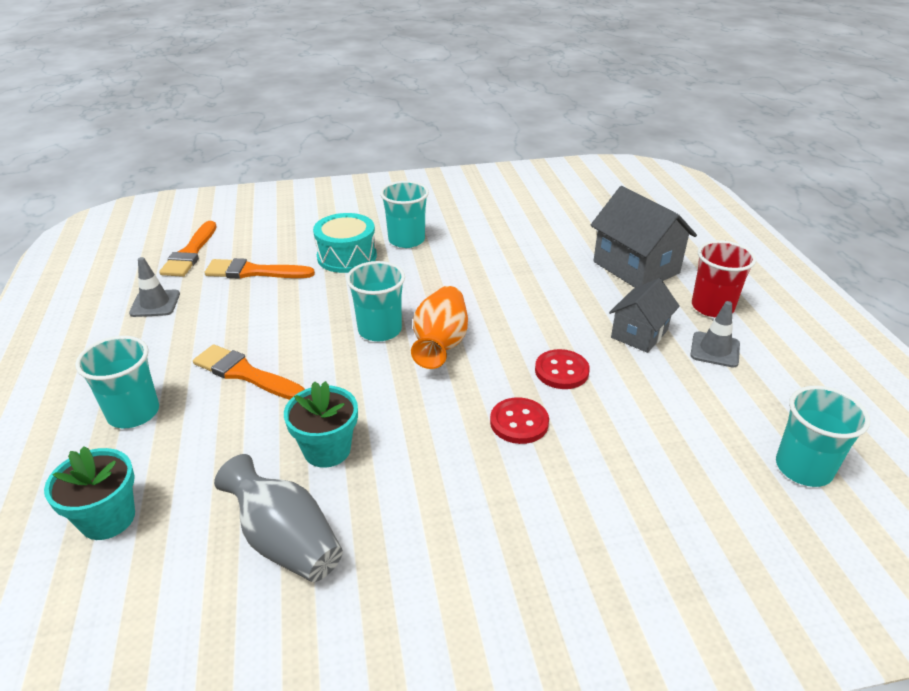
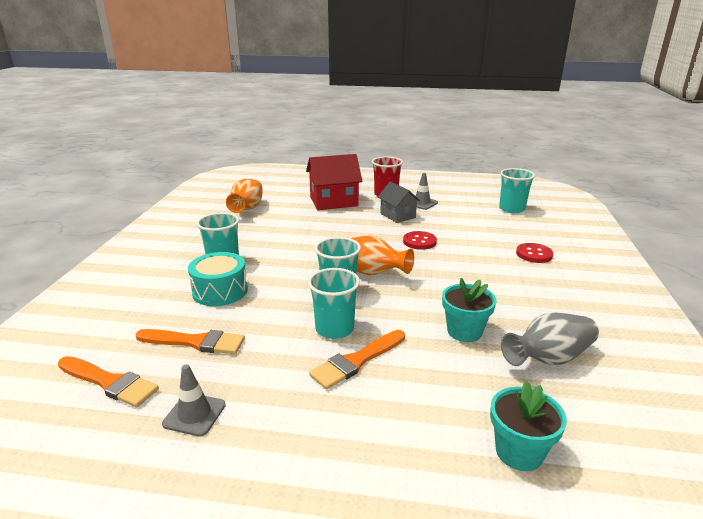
camera: 70 degrees left, 10 degrees down
(133, 413) = (381, 434): turquoise cup -> turquoise cup (334, 329)
(254, 272) = (195, 342): orange brush -> orange brush turned 105 degrees counterclockwise
(519, 422) = (460, 262): red button -> red button (534, 254)
(553, 213) = (247, 208): none -> orange vase
(636, 267) = (333, 201): grey house -> red house

